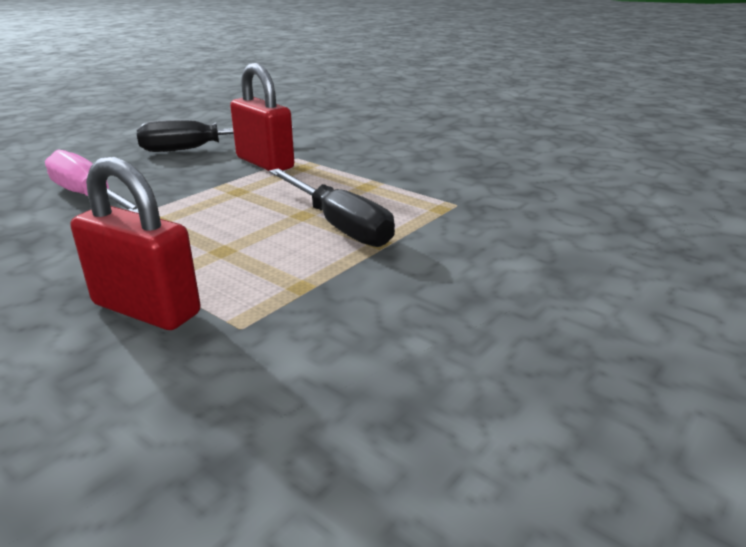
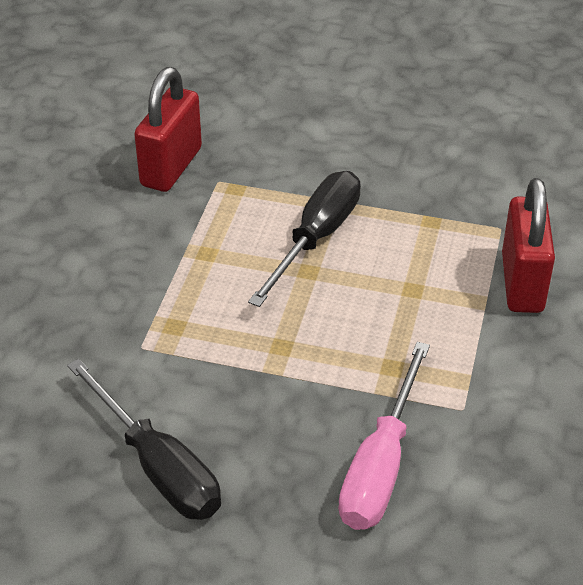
camera: 115 degrees left, 15 degrees up
(265, 163) = (180, 366): red padlock -> red padlock (171, 167)

